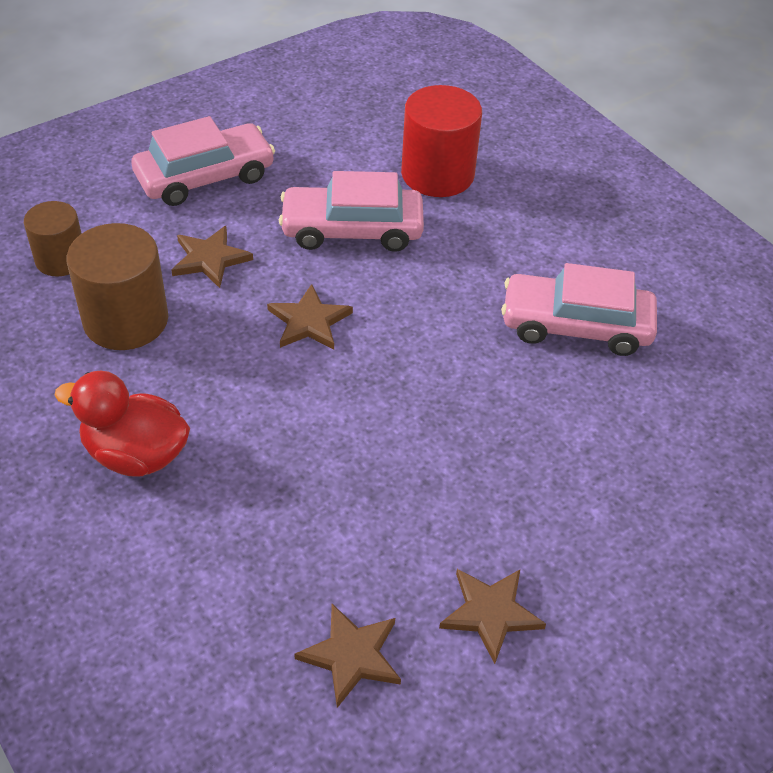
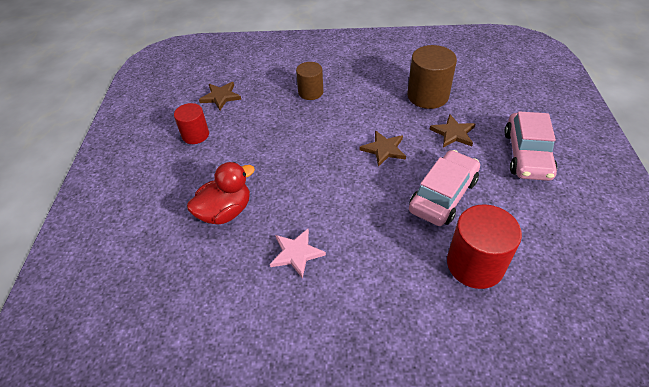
camera: 130 degrees right, 0 degrees up
(61, 259) = (483, 89): brown cylinder -> brown cylinder (310, 92)
(136, 454) = (350, 78): red duck -> red duck (225, 212)
(490, 613) = (195, 135): brown star -> red cylinder
(576, 325) = (296, 253): pink car -> pink star

